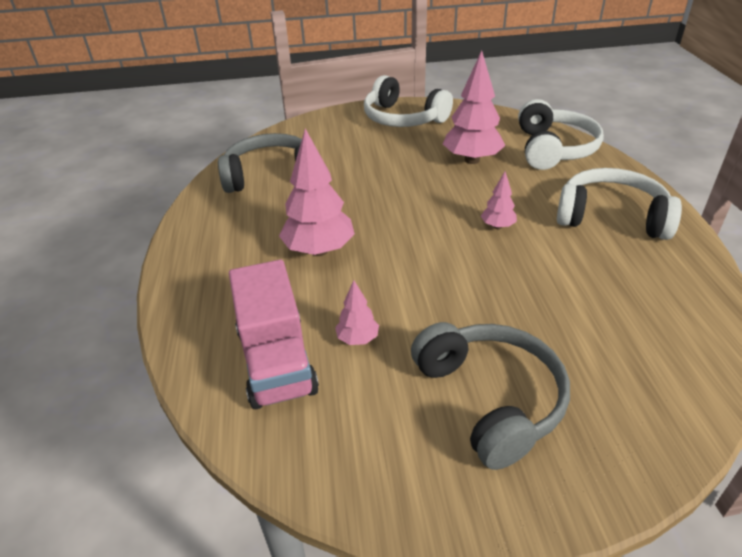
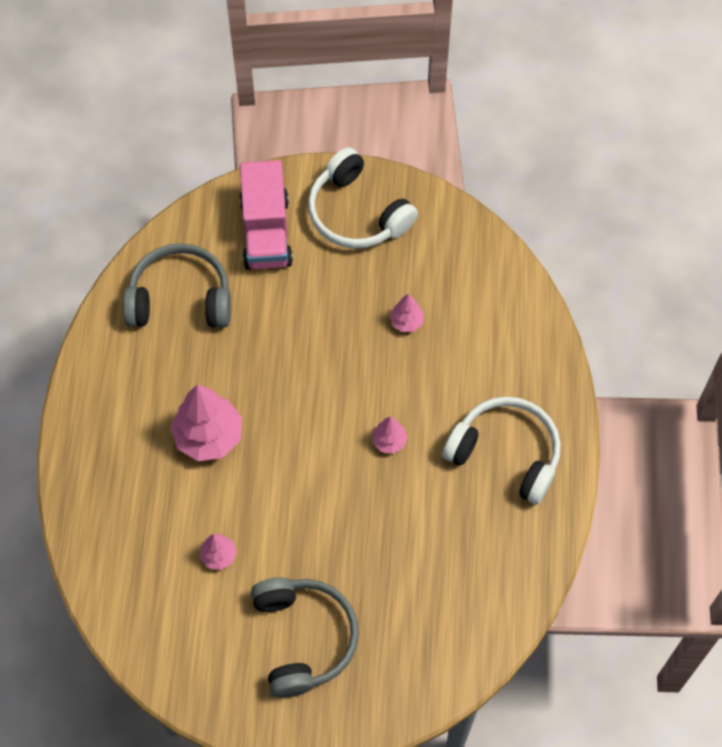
camera: 10 degrees right, 25 degrees up
(276, 361) = (149, 564): pink truck -> pink truck (266, 232)
(472, 160) = (406, 322): pink tree -> pink tree, size x0.50
(553, 149) = (506, 322): white headphones -> none

